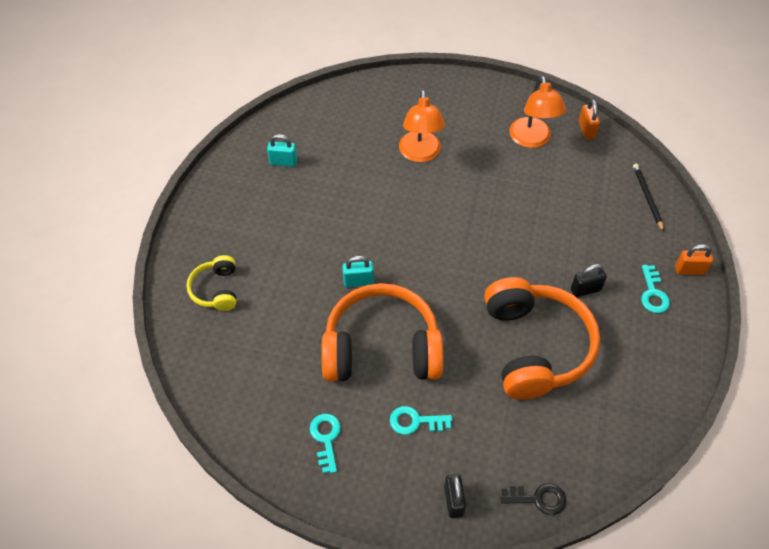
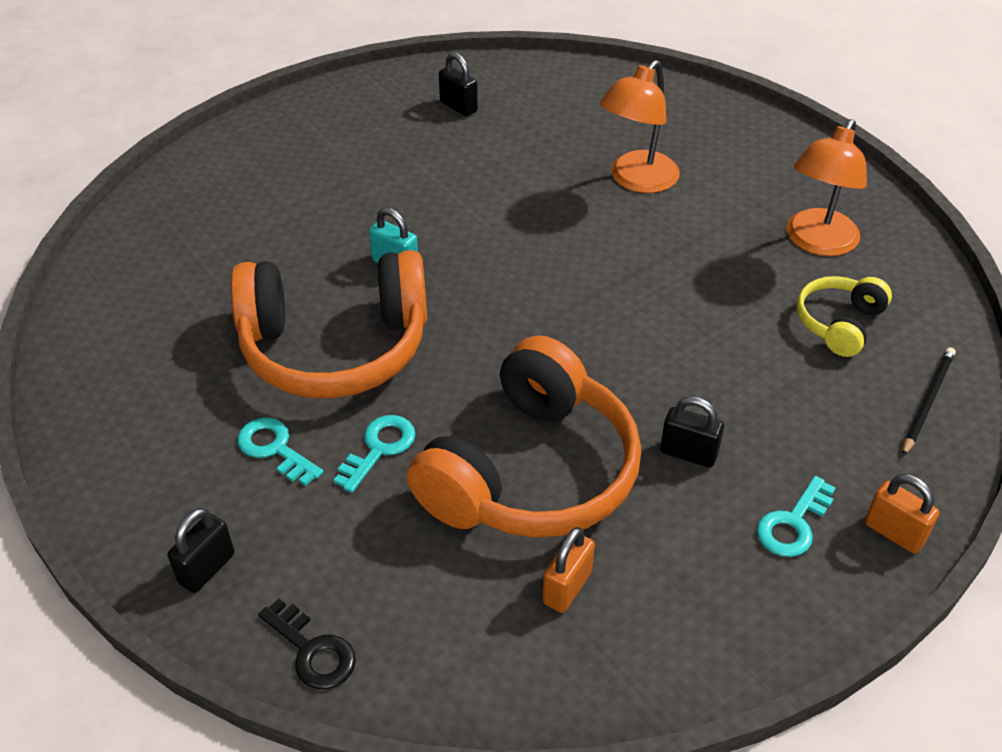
camera: 40 degrees right, 10 degrees down
(216, 289) = (235, 183): yellow headphones -> yellow headphones (839, 323)
(283, 162) = (458, 107): turquoise padlock -> black padlock
(326, 438) = (156, 395): turquoise key -> turquoise key (379, 448)
(381, 348) = (335, 347): orange headphones -> orange headphones turned 135 degrees clockwise
(586, 130) = (918, 272): orange padlock -> orange padlock (567, 587)

